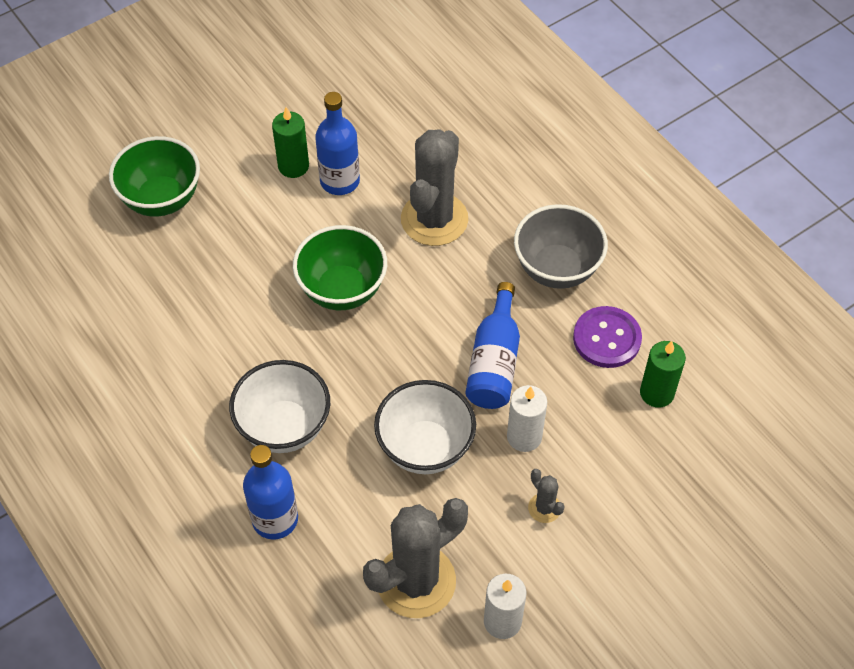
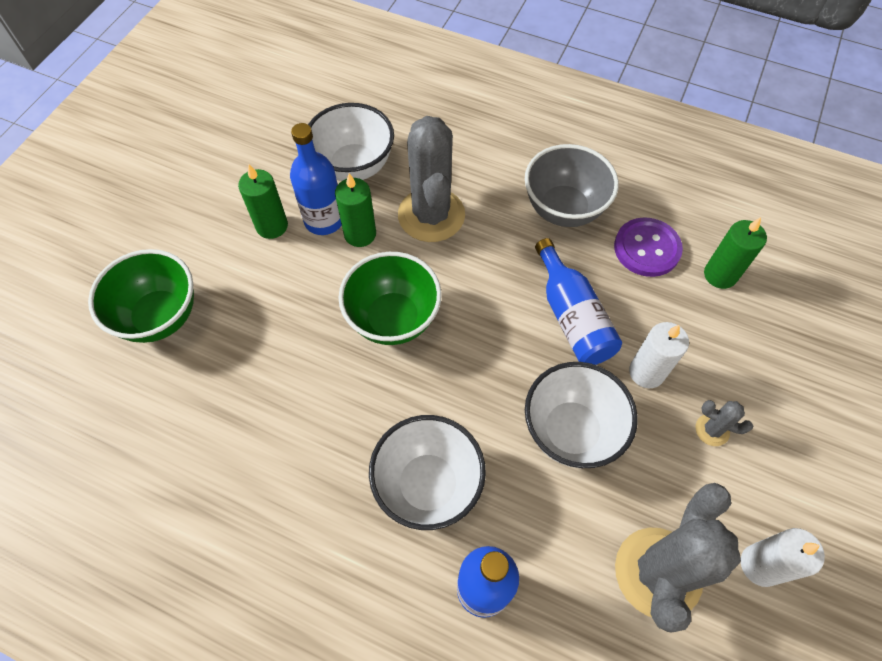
camera: 30 degrees left, 5 degrees up
(362, 207) = (360, 234): none -> green candle
(396, 146) = (354, 167): none -> white bowl

